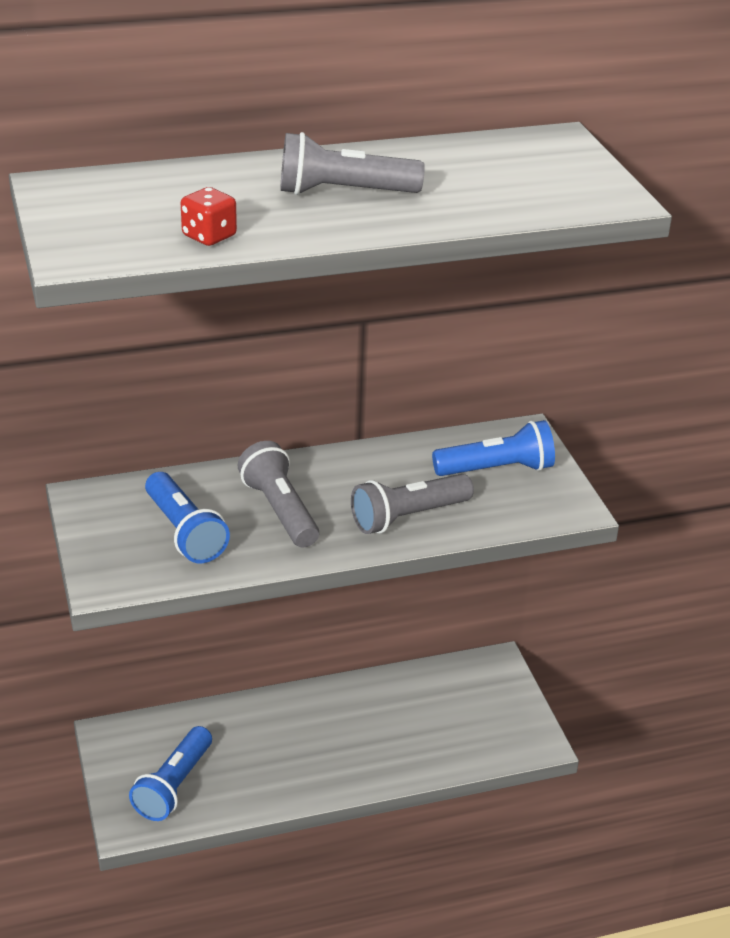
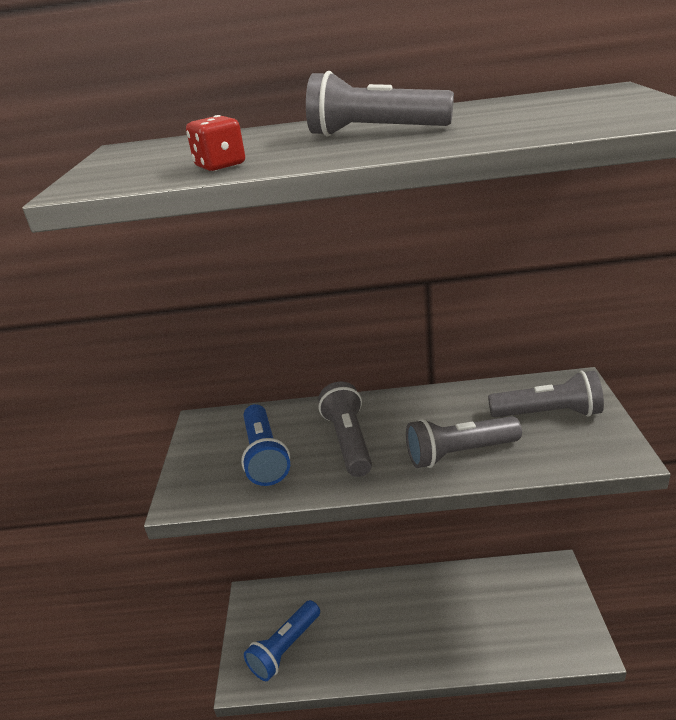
camera: 20 degrees right, 5 degrees down
(497, 469) = (548, 413): blue flashlight -> grey flashlight

